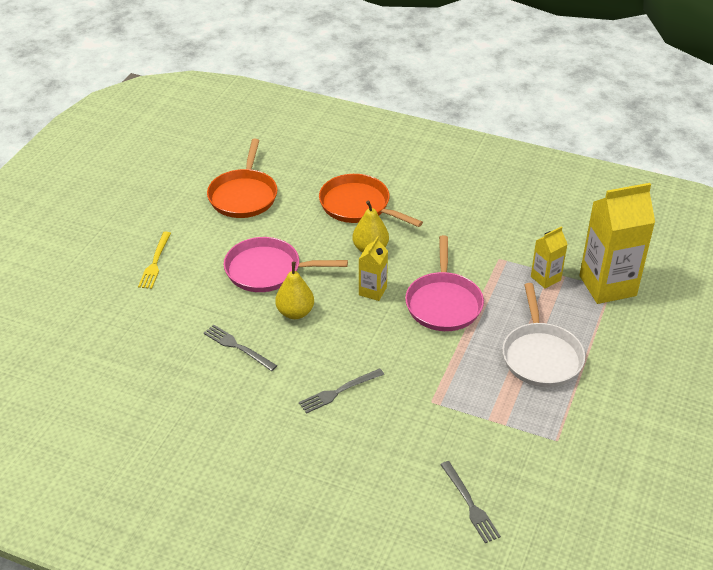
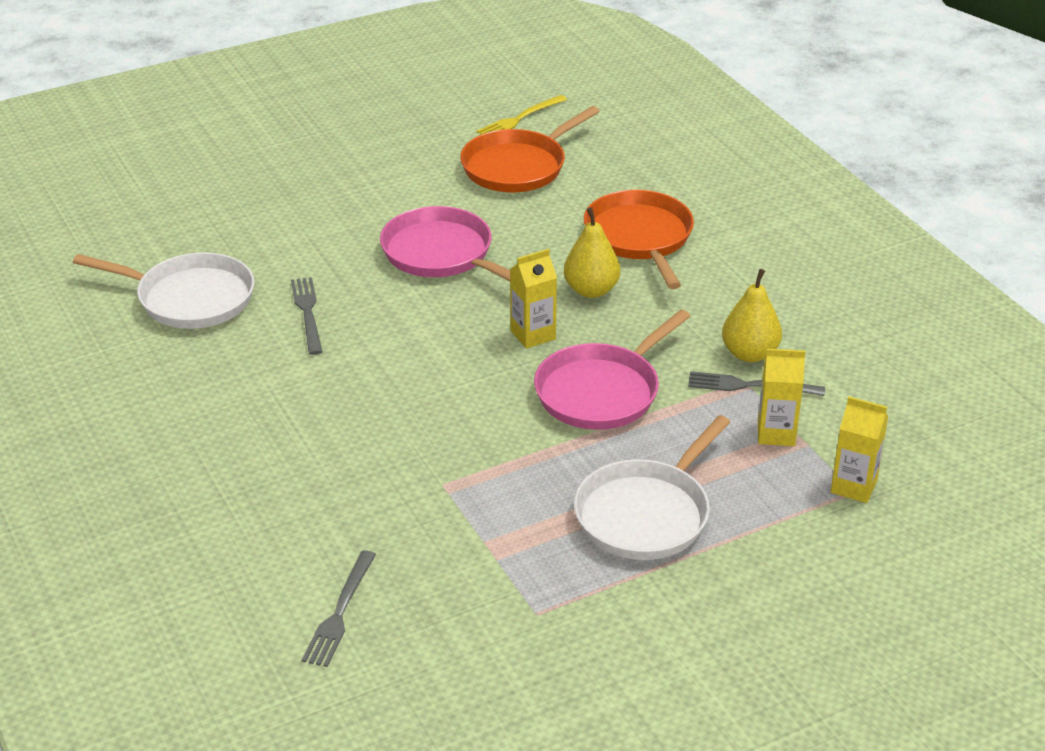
camera: 40 degrees right, 5 degrees down
(155, 262) = (334, 188): yellow fork -> yellow fork (520, 118)
(157, 377) = (190, 298): none -> white pan
(295, 312) = (414, 311): yellow pear -> yellow pear (749, 354)
(339, 391) = (354, 415): grey fork -> grey fork (750, 386)
(607, 286) = (853, 486): yellow carton -> yellow carton, size x0.51

